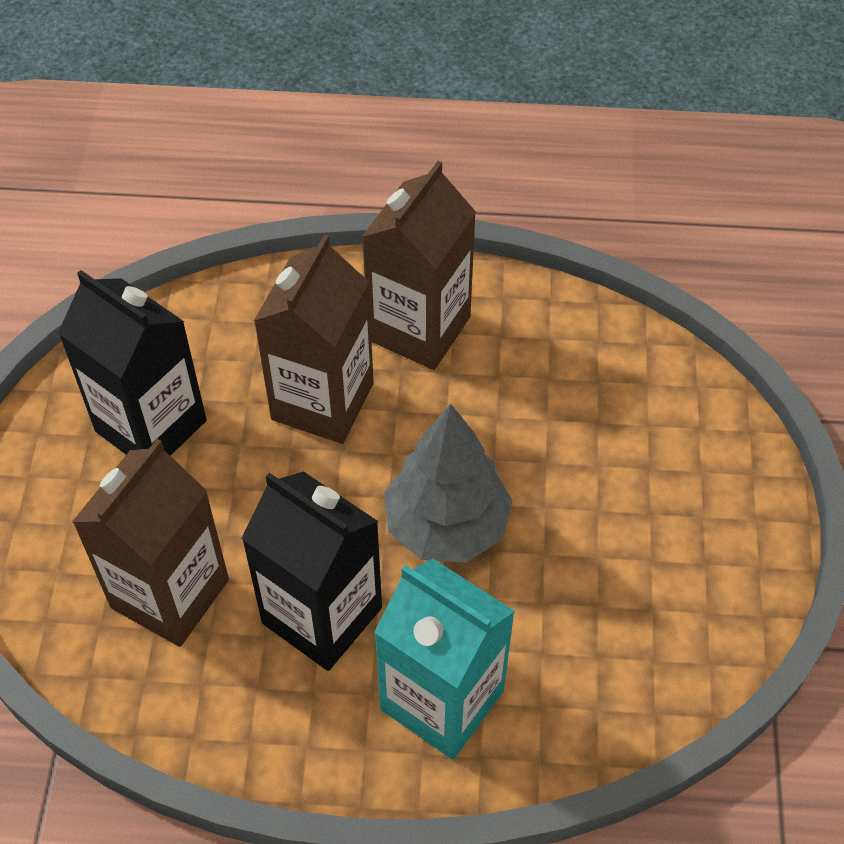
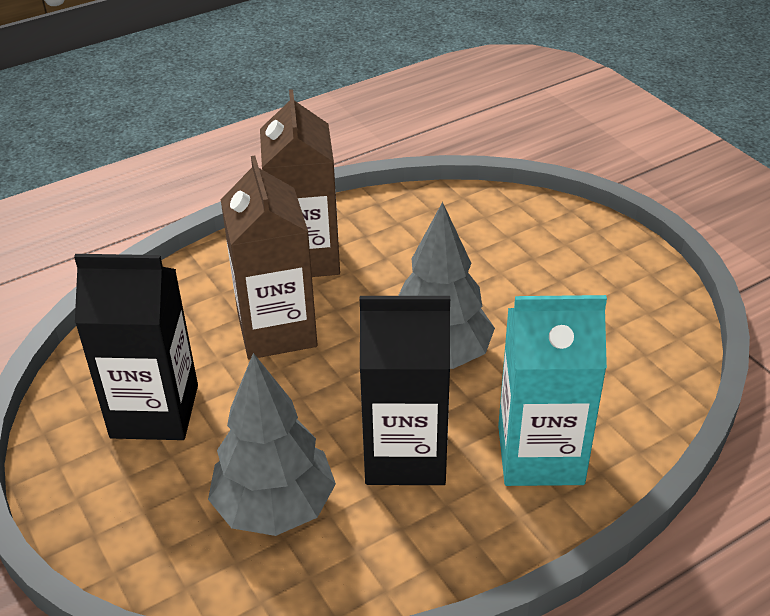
camera: 35 degrees left, 15 degrees down
(170, 594) = (275, 508): brown carton -> grey tree

